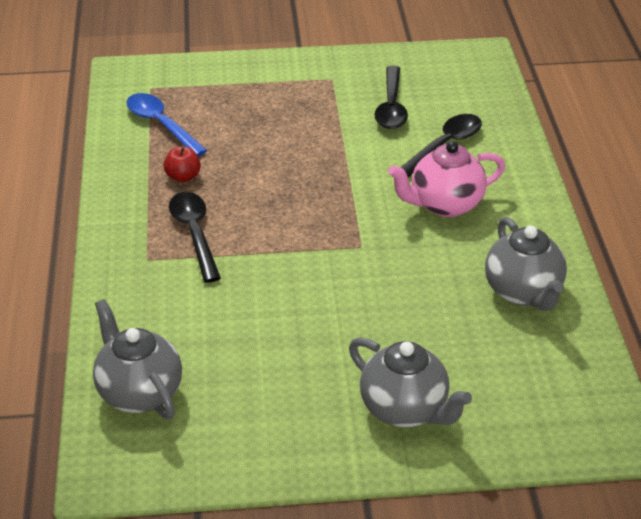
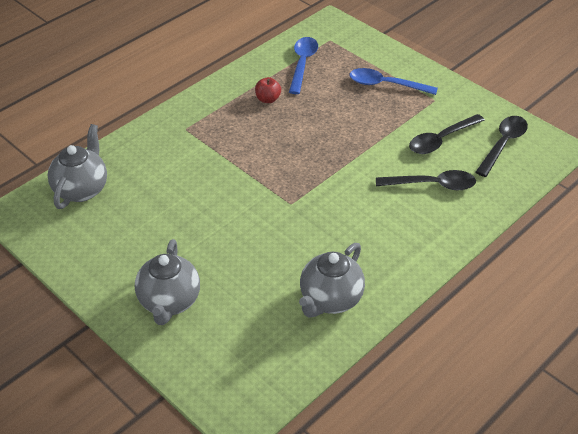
camera: 50 degrees right, 5 degrees up
(194, 234) = (225, 133): black spoon -> black spoon (503, 144)
(270, 93) = (386, 85): none -> blue spoon
(445, 205) = (373, 217): pink teapot -> none

